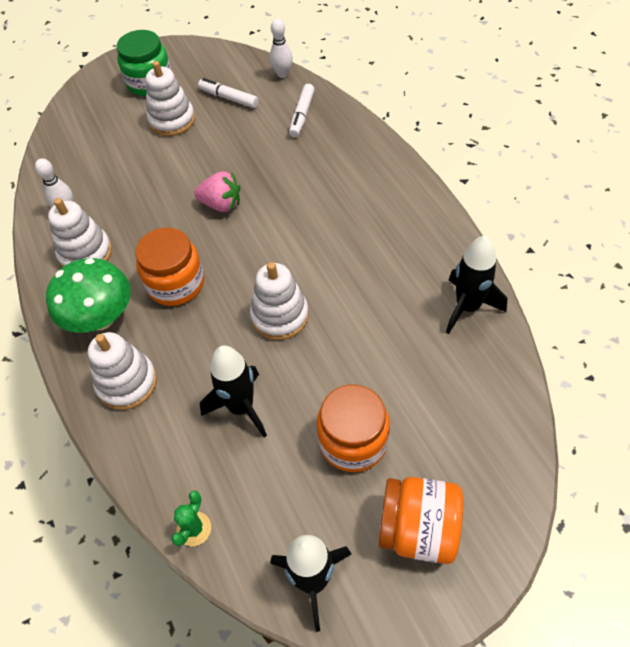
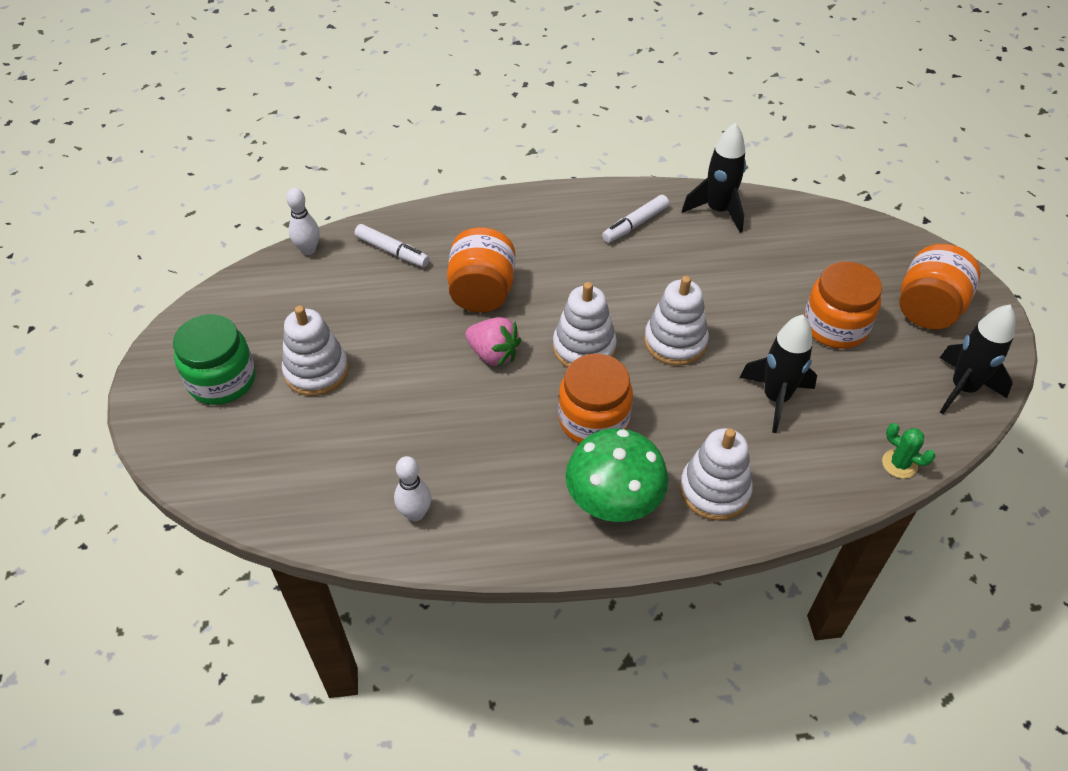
camera: 75 degrees left, 5 degrees down
(86, 253) = (503, 502): white stacking toy -> white stacking toy (584, 348)
(221, 204) = (493, 354): pink strawberry -> pink strawberry turned 90 degrees clockwise
(229, 98) = (315, 307): white marker -> white marker (635, 224)
(282, 177) = (482, 292): none -> orange jar

